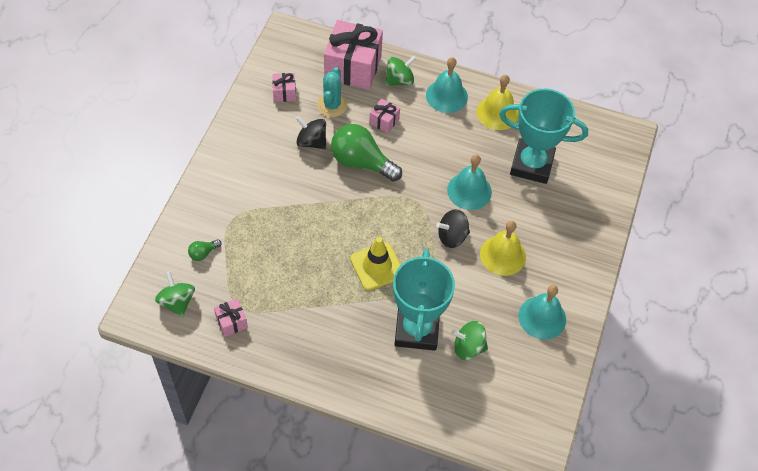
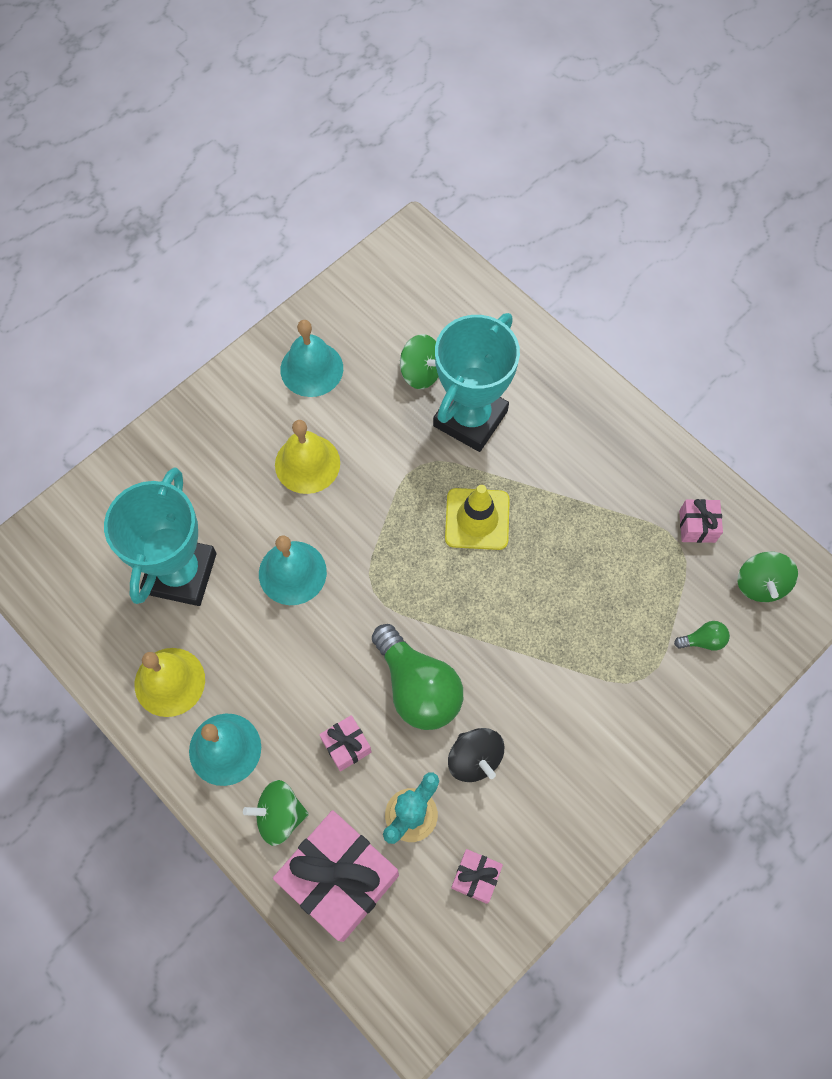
camera: 150 degrees left, 10 degrees up
(452, 236) = (356, 517): black spinning top -> none
(531, 165) = (181, 573): turquoise trophy -> turquoise trophy turned 60 degrees clockwise

